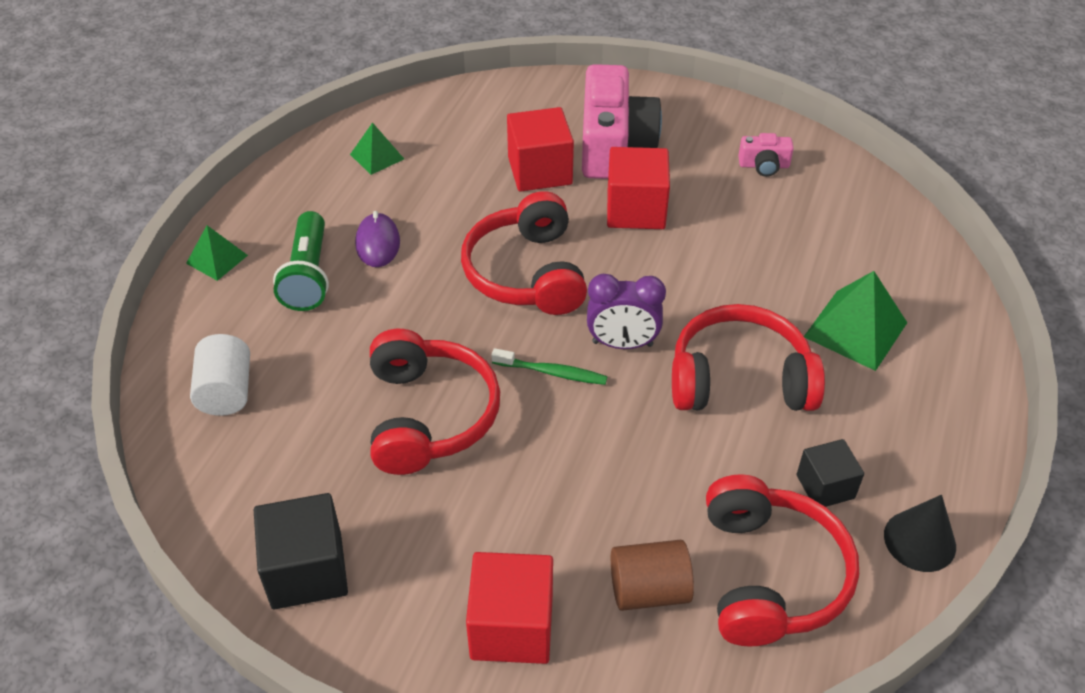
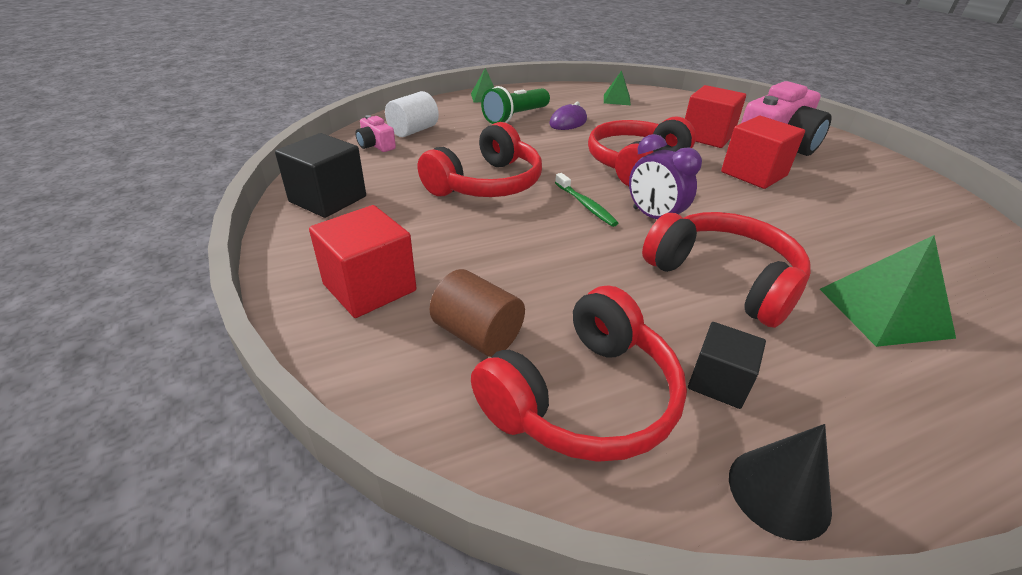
camera: 45 degrees right, 10 degrees down
(764, 165) = (897, 198): pink camera -> pink camera (376, 145)

